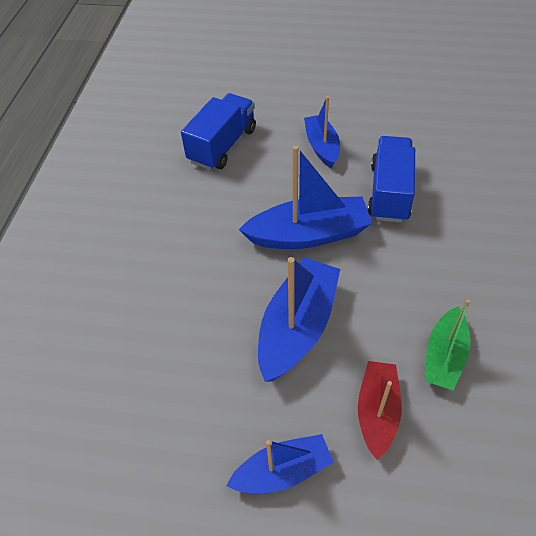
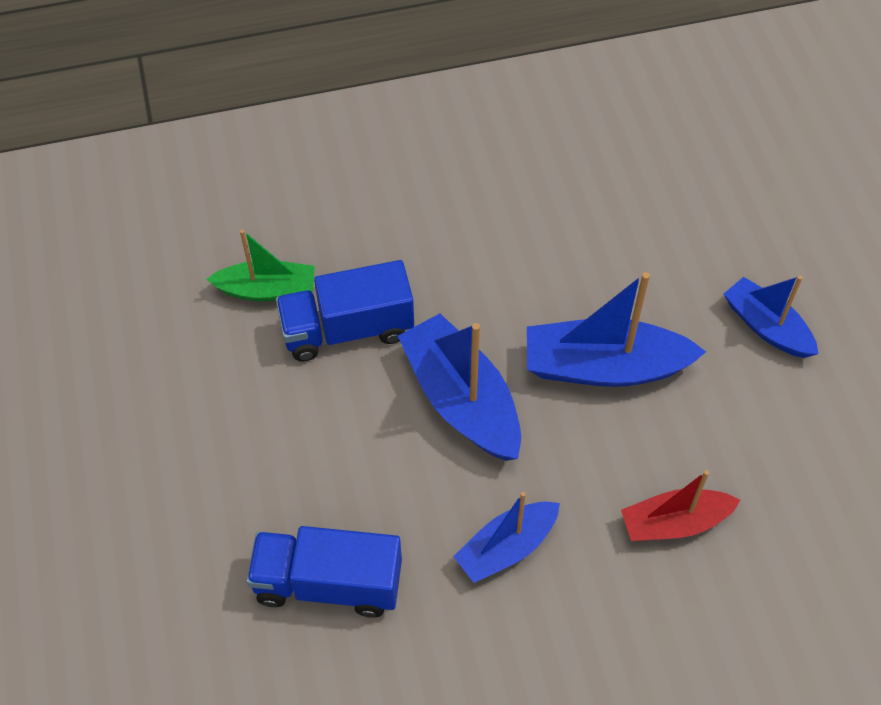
camera: 115 degrees left, 5 degrees up
(322, 147) = (282, 438): blue boat -> blue boat (506, 547)
(377, 411) = (662, 267): red boat -> red boat (674, 523)
(444, 356) = (569, 226): green boat -> green boat (267, 290)

